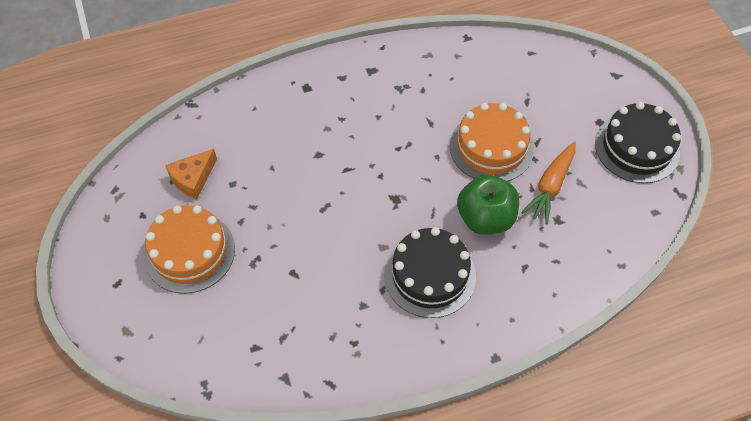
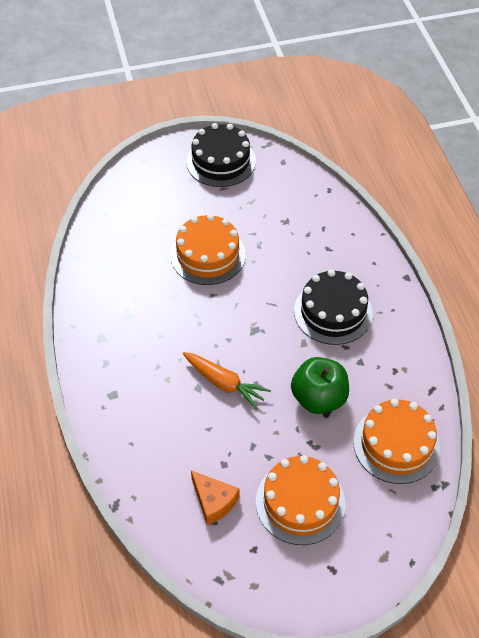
camera: 85 degrees left, 5 degrees down
(256, 343) = (396, 444): none -> orange cake
(485, 218) = (280, 268): green apple -> green apple (318, 398)
(550, 186) = (252, 221): orange carrot -> orange carrot (224, 383)

